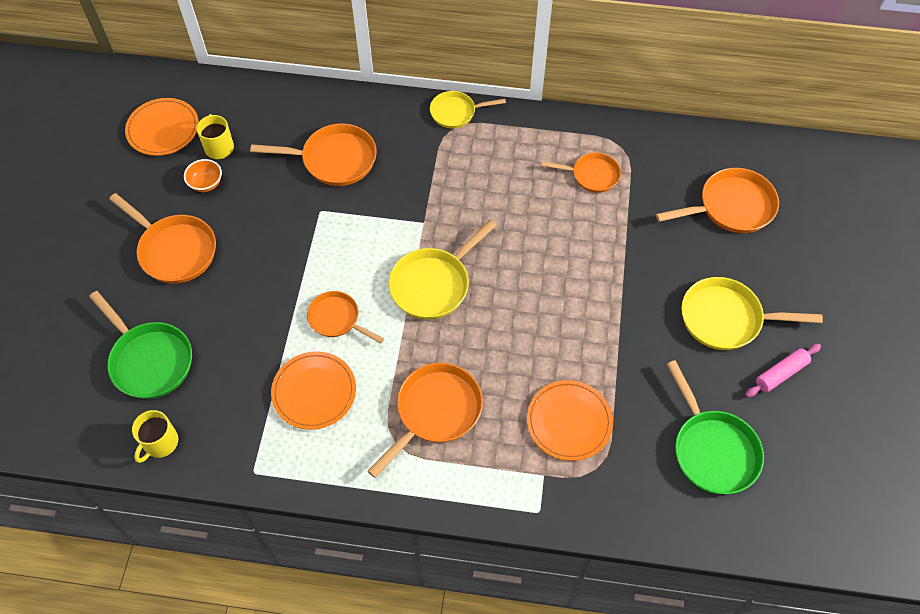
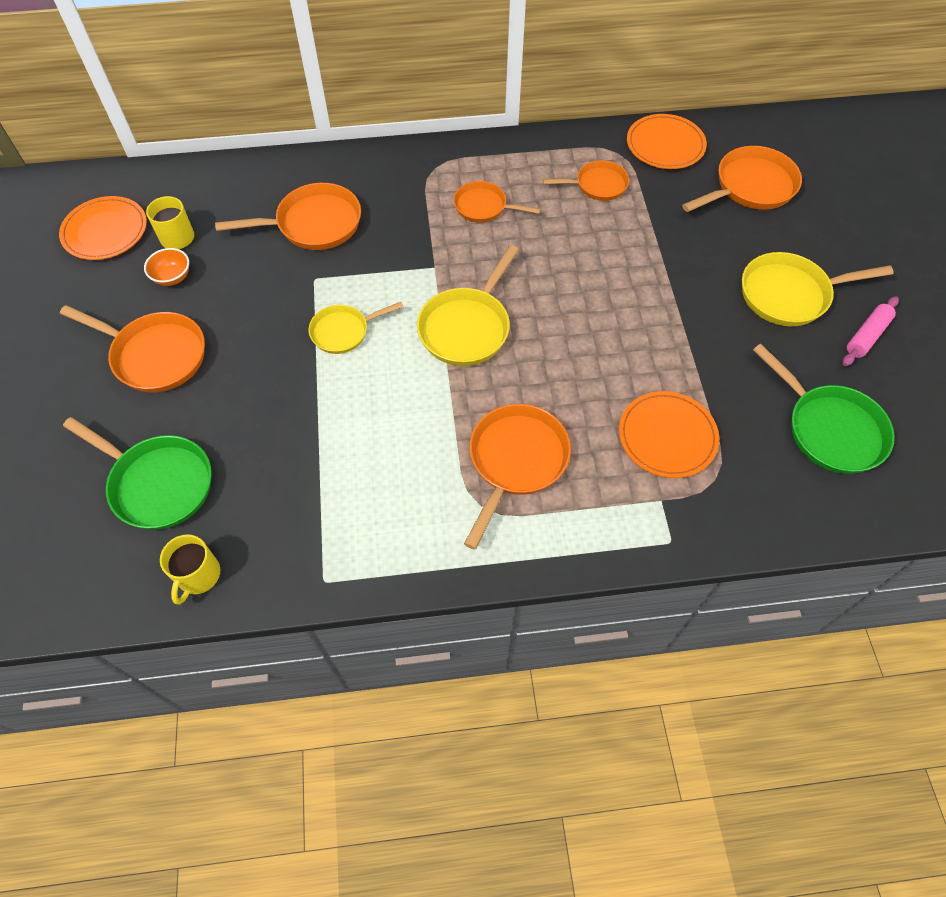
camera: 15 degrees left, 0 degrees up
(314, 392) = (368, 472): orange plate -> orange plate (665, 145)
(337, 319) = (370, 387): orange pan -> orange pan (484, 207)
(456, 112) = (432, 153): yellow pan -> yellow pan (343, 331)

